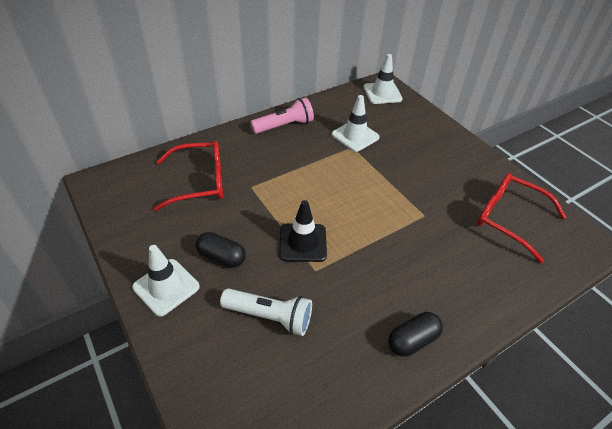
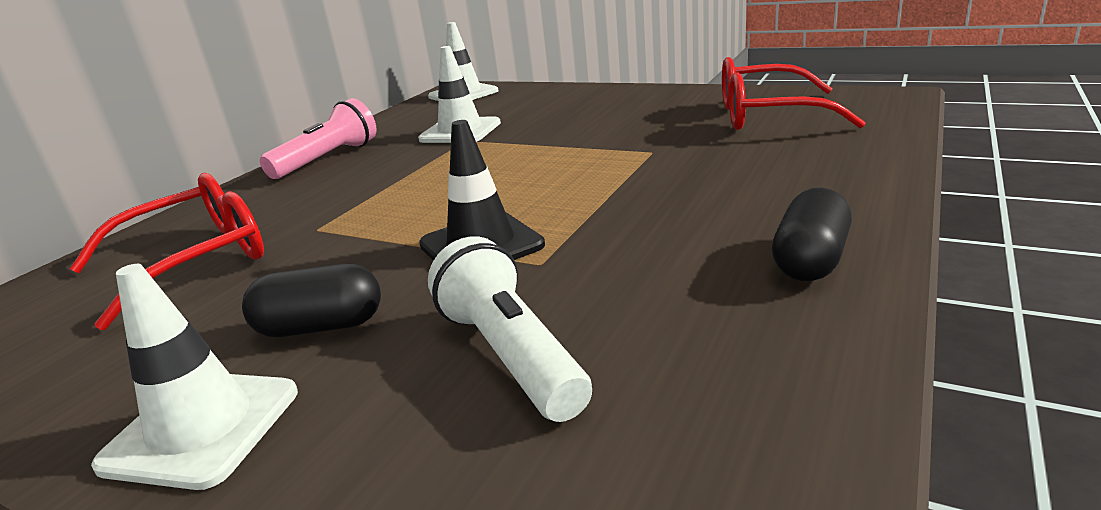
camera: 25 degrees left, 20 degrees down
(270, 316) = (510, 355): white flashlight -> white flashlight turned 105 degrees counterclockwise

